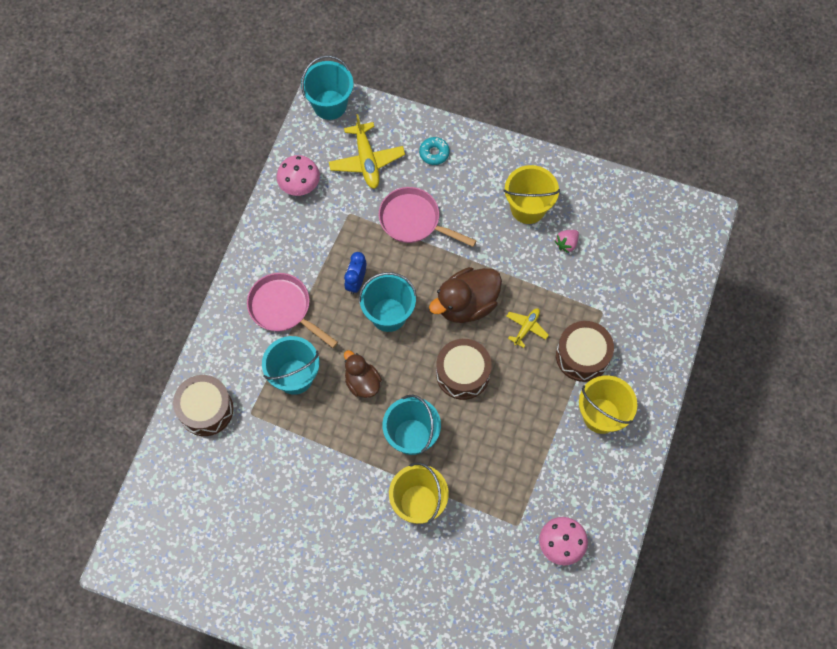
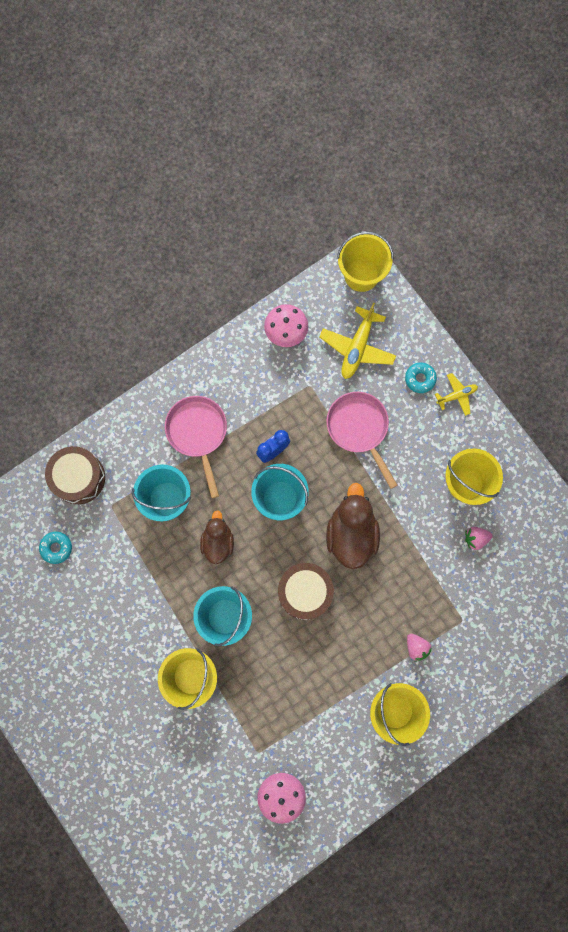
camera: 35 degrees right, 10 degrees up
(227, 478) = (56, 548): none -> turquoise donut
(330, 105) = (361, 275): turquoise bucket -> yellow bucket
(466, 304) = (351, 534): brown duck -> brown duck turned 90 degrees clockwise
(526, 328) = (386, 589): yellow plane -> yellow plane (456, 395)
(582, 356) = (416, 647): brown drum -> pink strawberry

